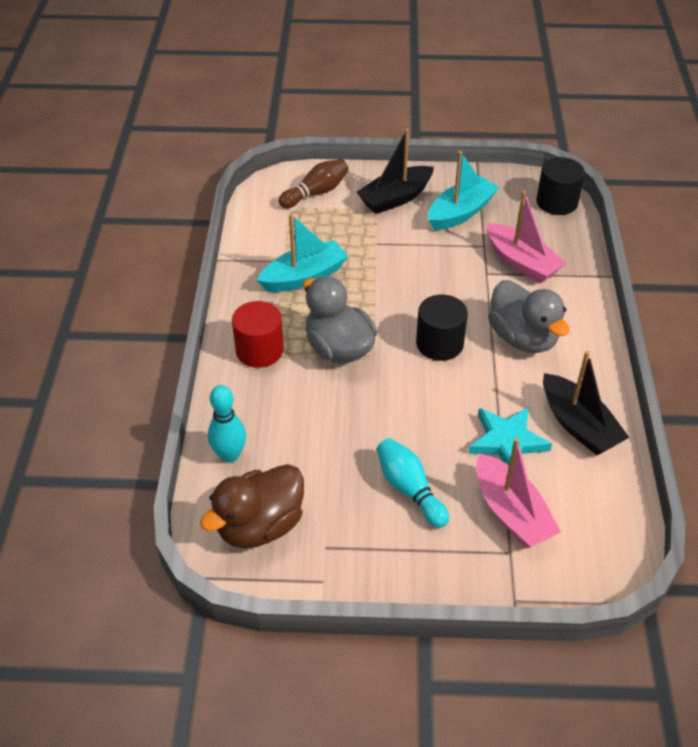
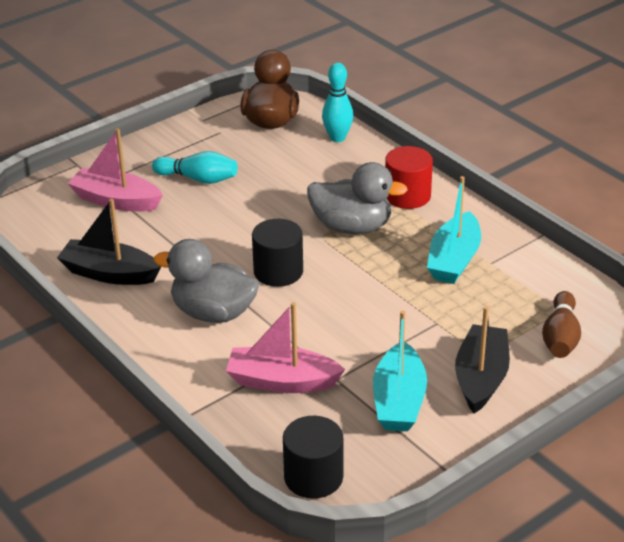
camera: 140 degrees right, 10 degrees down
(507, 441) = (156, 236): turquoise star -> none

